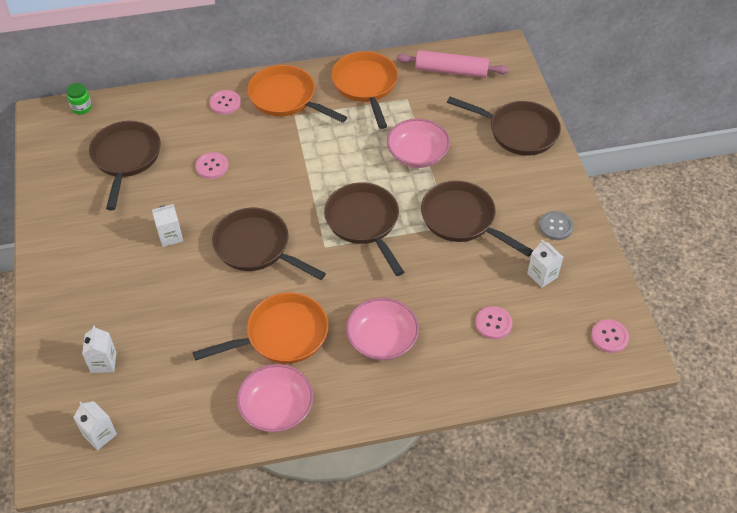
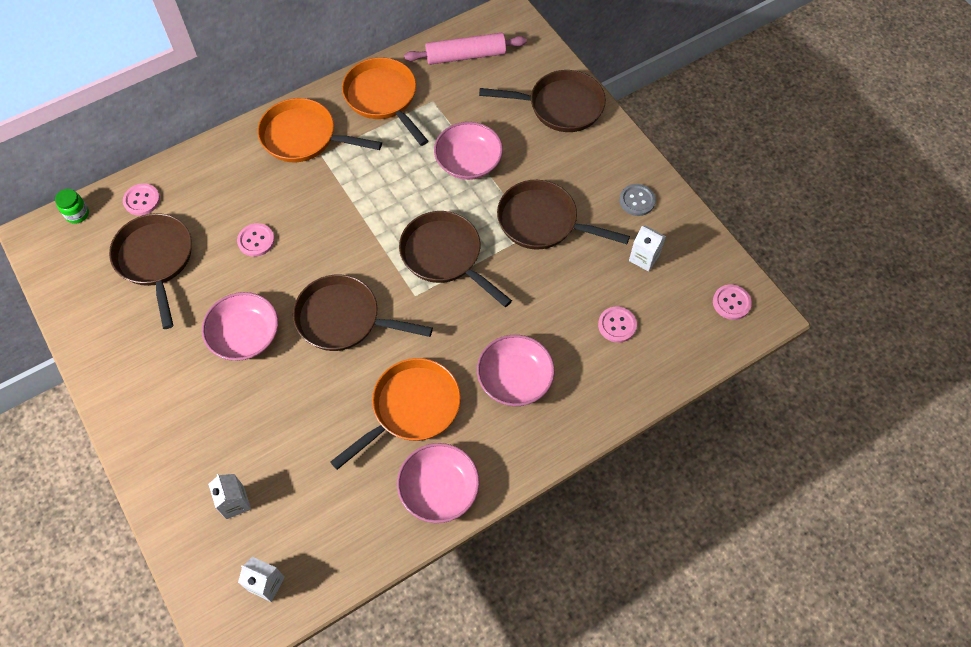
camera: 20 degrees left, 10 degrees up
(170, 236) = (245, 335): white carton -> pink bowl
(225, 103) = (239, 162): pink button -> pink button (142, 200)

